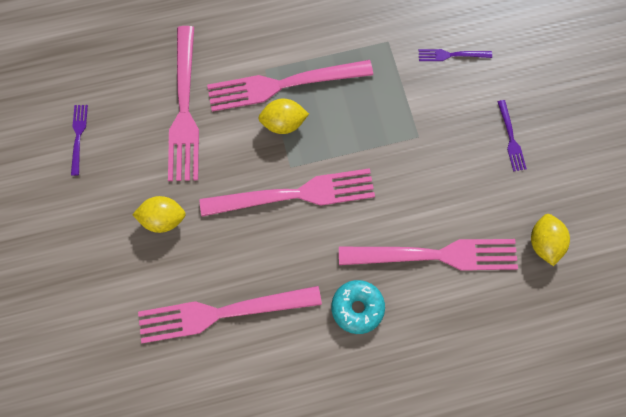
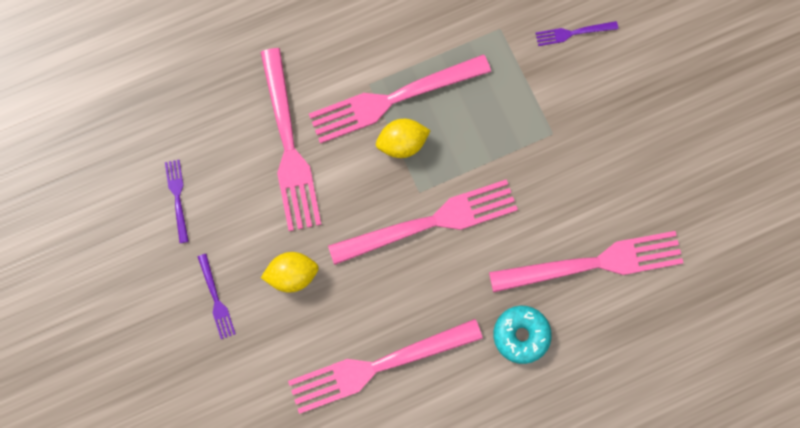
camera: 10 degrees left, 5 degrees up
(511, 139) = (653, 119): purple fork -> purple fork (216, 300)
(544, 243) = (706, 230): yellow lemon -> none

